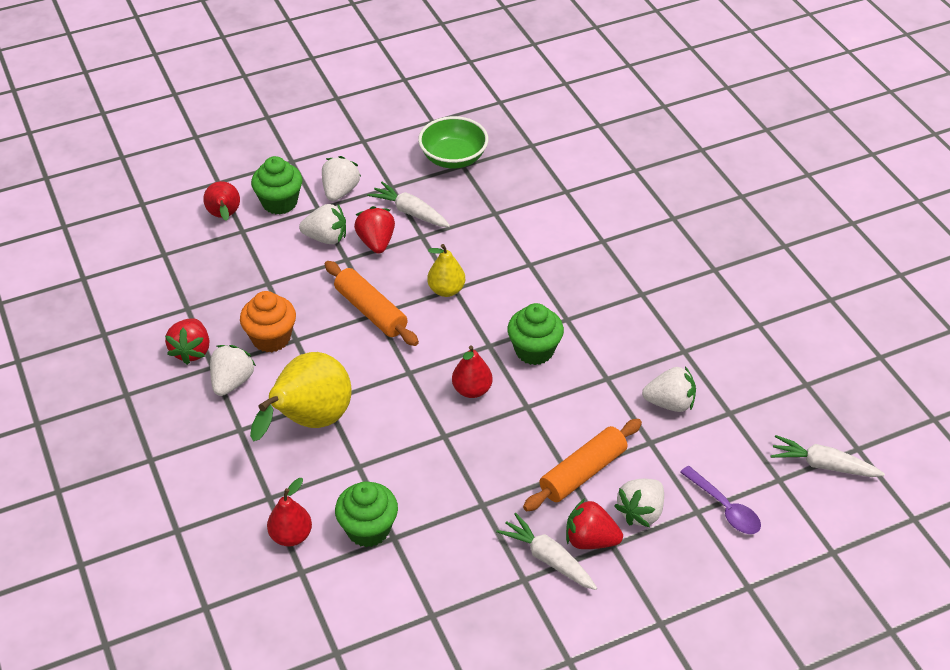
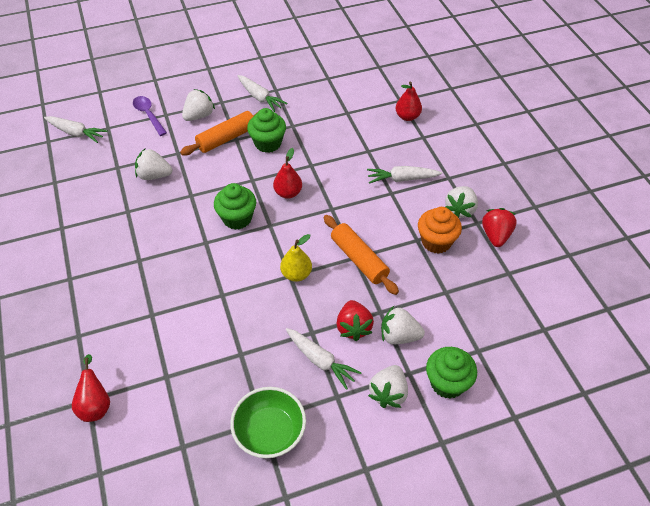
camera: 175 degrees left, 5 degrees up
(224, 216) = (498, 369): red pear -> red pear (95, 405)
(309, 422) = (401, 179): yellow pear -> white carrot
(368, 529) = (362, 117): green cupcake -> green cupcake (268, 143)
(590, 540) = (233, 104): red strawberry -> none

